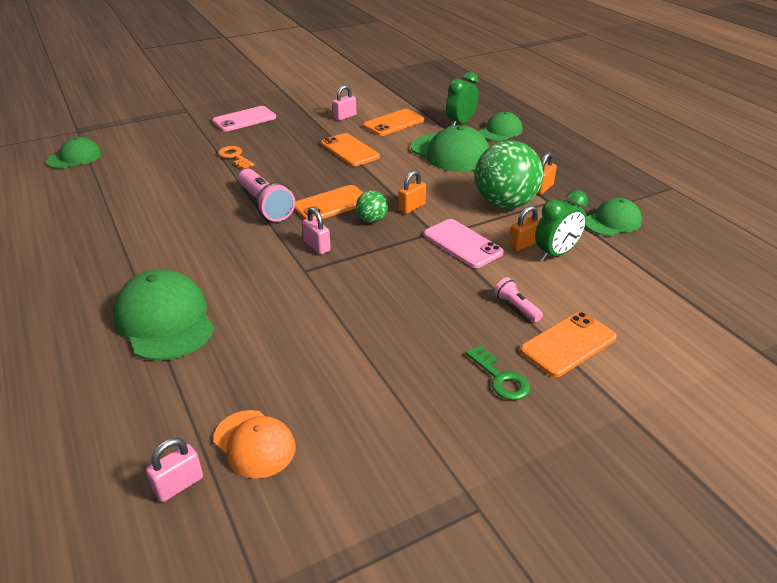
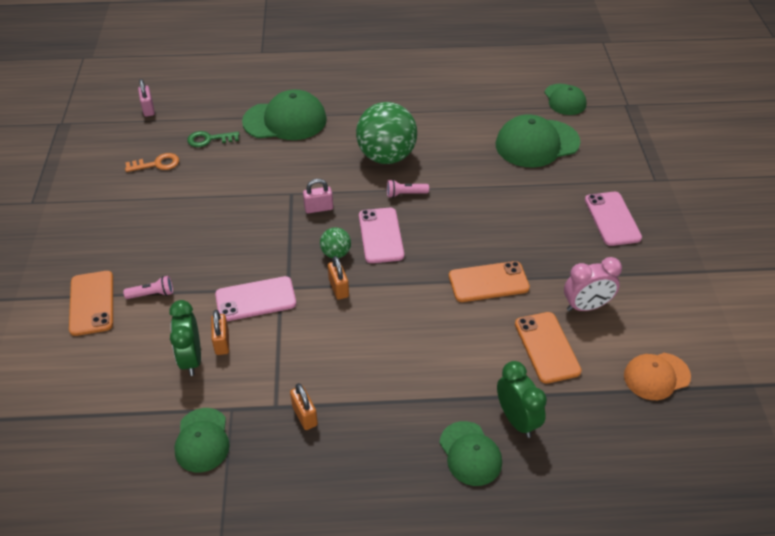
camera: 115 degrees right, 10 degrees up
(234, 157) = (516, 194): orange key -> orange key (157, 164)
(254, 444) = (150, 137): orange cap -> orange cap (656, 376)
(265, 205) = (405, 194): pink flashlight -> pink flashlight, size x0.52
(331, 204) = (381, 235): orange phone -> pink phone
(345, 117) = (586, 306): pink padlock -> pink clock
(450, 153) = (435, 369): green cap -> green cap (536, 143)
(500, 378) = (98, 251): green key -> green key (209, 139)
(505, 204) = (297, 364): green ball -> green ball (386, 156)

